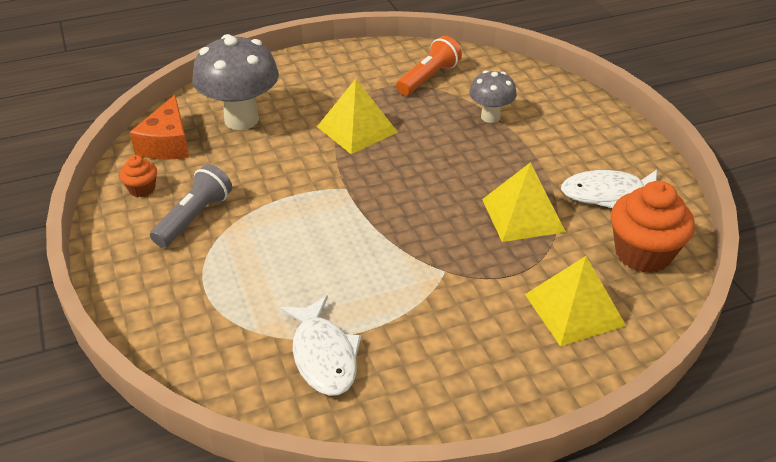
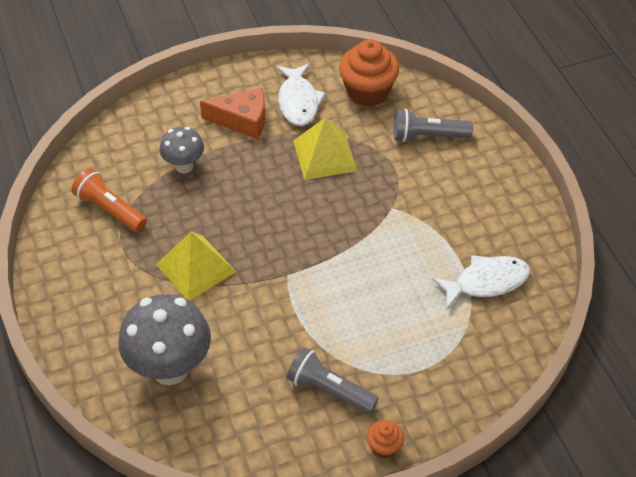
camera: 90 degrees left, 10 degrees up
(142, 189) = (286, 443): orange cupcake -> orange cupcake (384, 447)
(167, 143) = (209, 433): orange cheese -> orange cheese (242, 120)
(574, 309) = (427, 136): yellow pyramid -> grey flashlight

